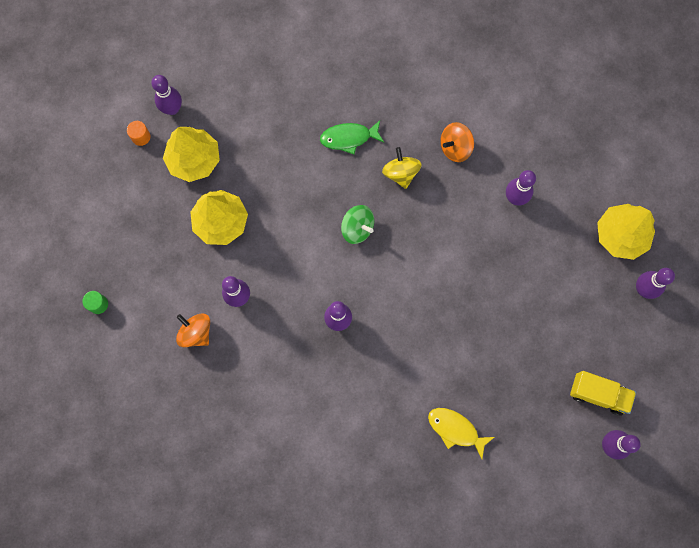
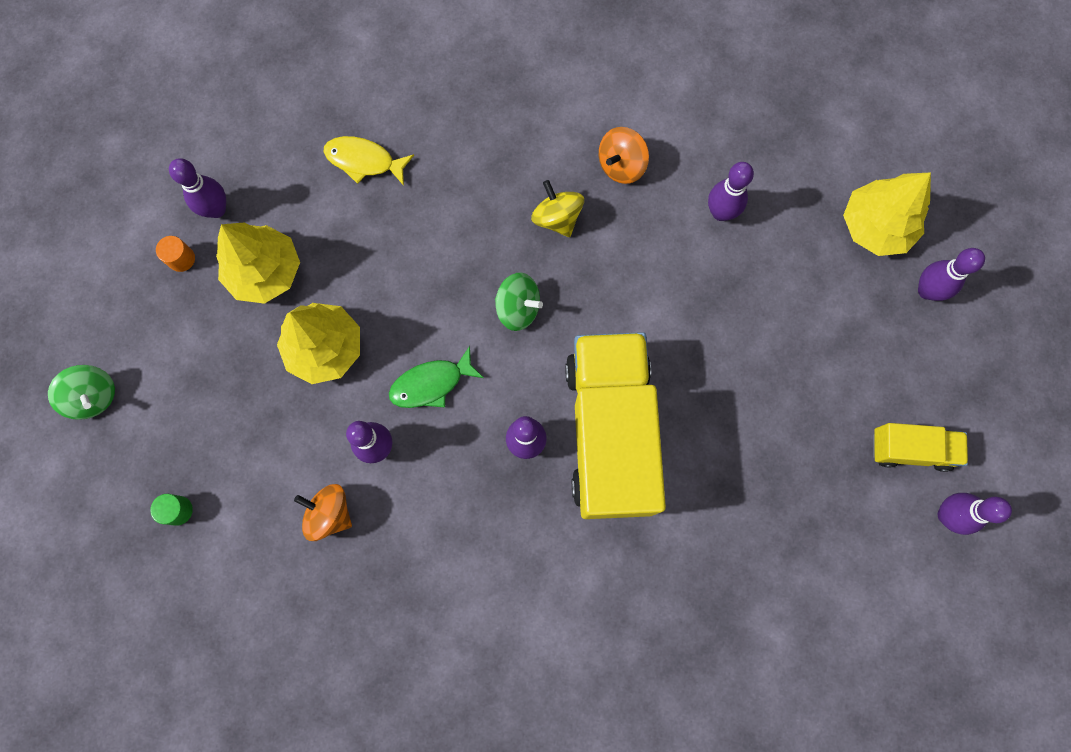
camera: 15 degrees left, 0 degrees up
(61, 214) = (93, 396): none -> green spinning top
(349, 138) = (473, 188): green fish -> green fish (431, 384)
(396, 329) = (609, 433): none -> yellow truck
(455, 429) = (731, 552): yellow fish -> yellow fish (364, 161)

